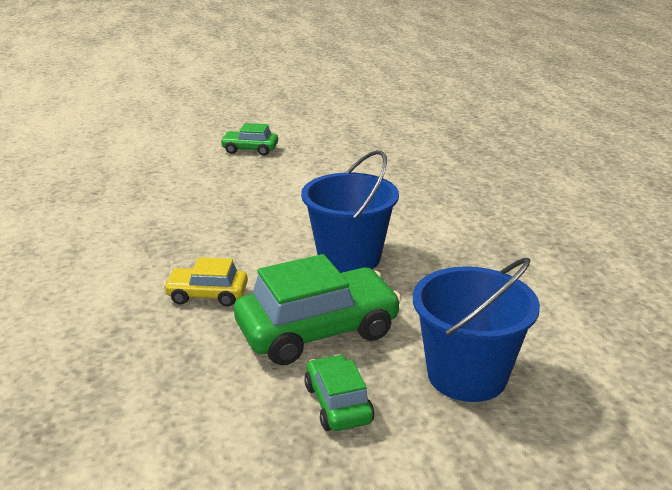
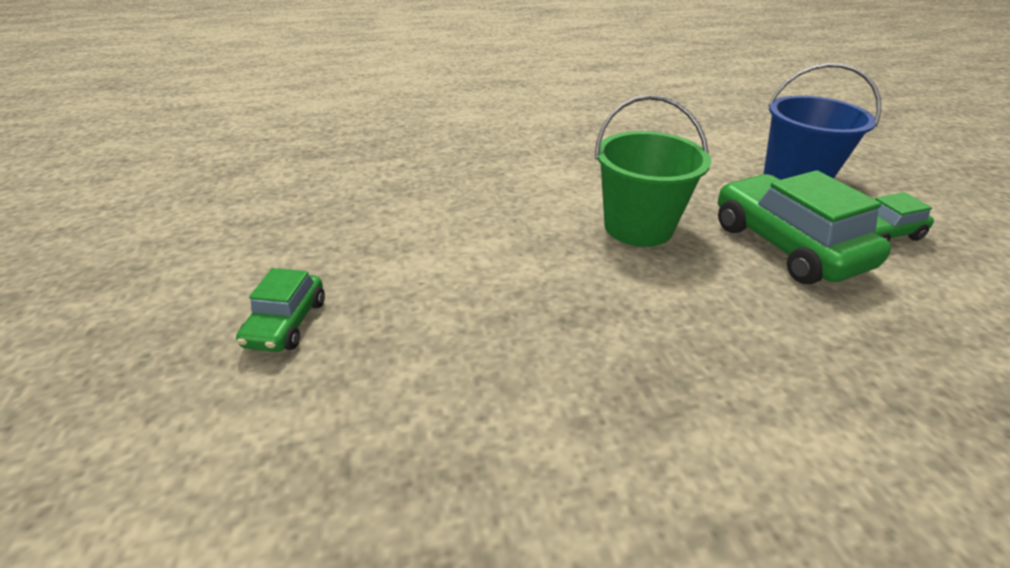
camera: 90 degrees left, 10 degrees up
(207, 295) = (768, 327): yellow car -> none
(349, 257) = (638, 227): blue bucket -> green bucket

